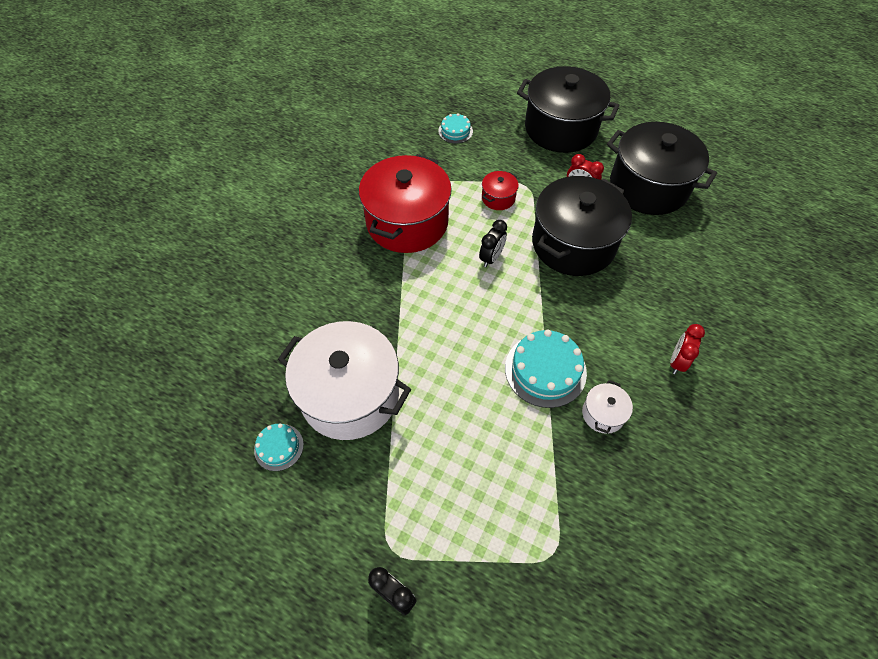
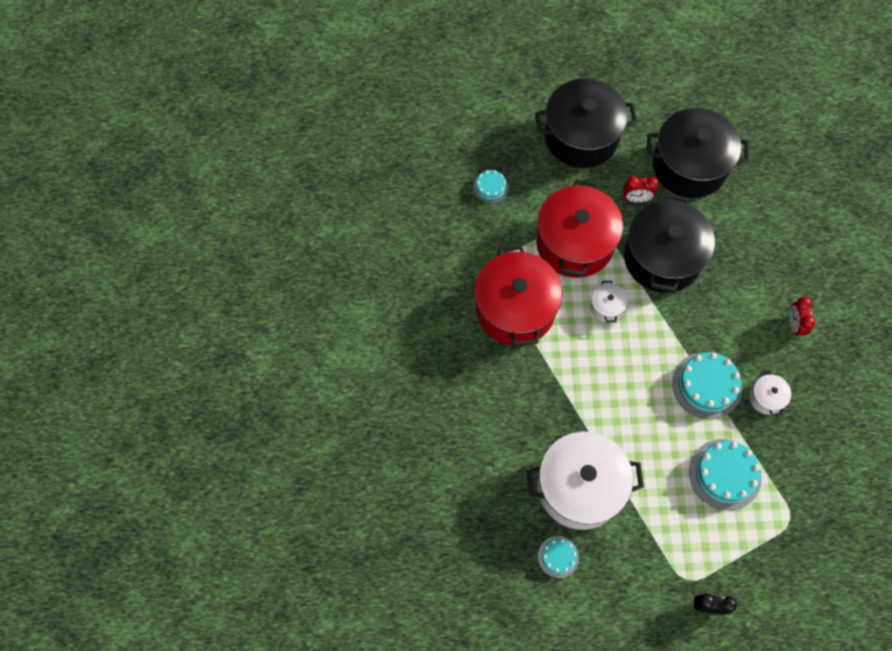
camera: 30 degrees left, 10 degrees up
(491, 258) = (606, 307): black clock -> white pot
(498, 198) = (574, 243): red pot -> red pot, size x2.35
(508, 464) = (725, 474): none -> turquoise cake

